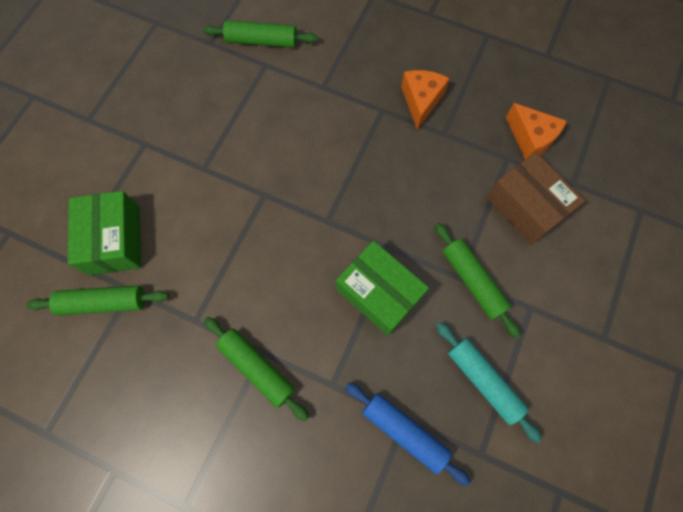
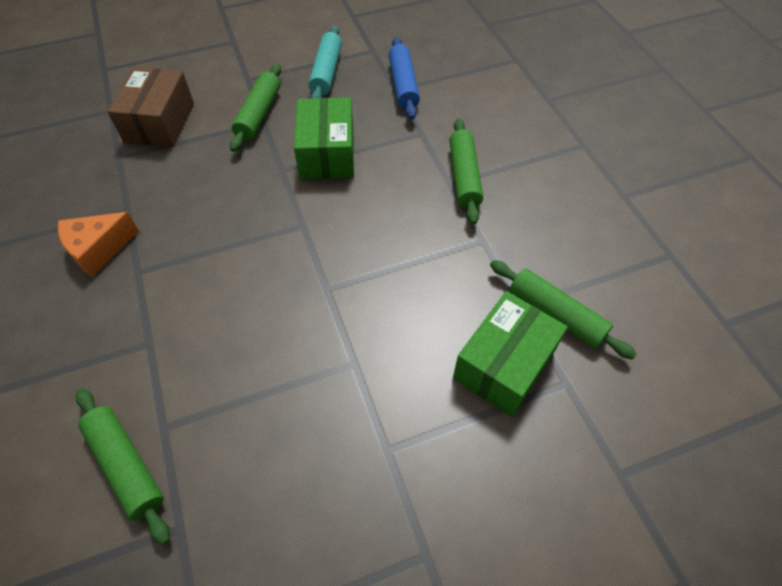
camera: 135 degrees left, 15 degrees down
(530, 139) = (82, 155): orange cheese -> none

